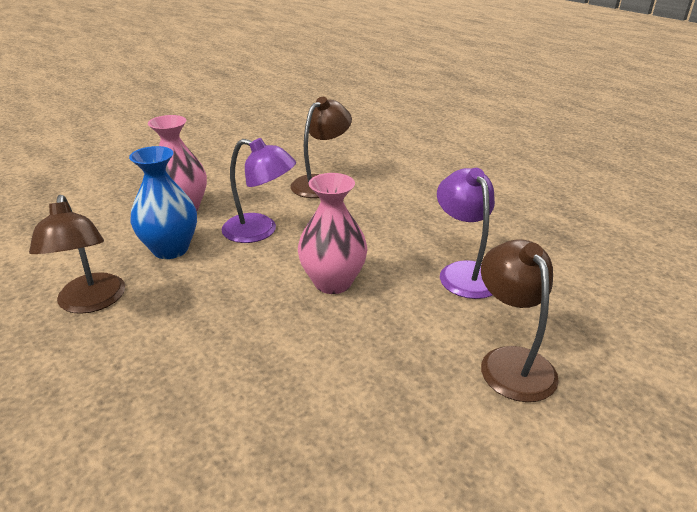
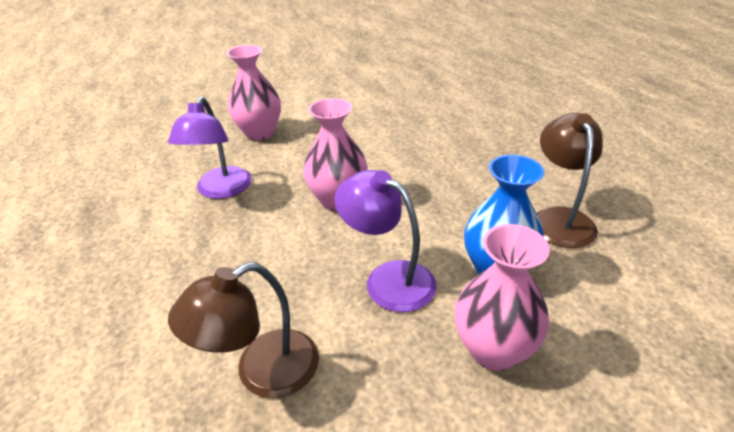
camera: 160 degrees left, 5 degrees up
(511, 361) = (260, 133): brown lamp -> pink vase

